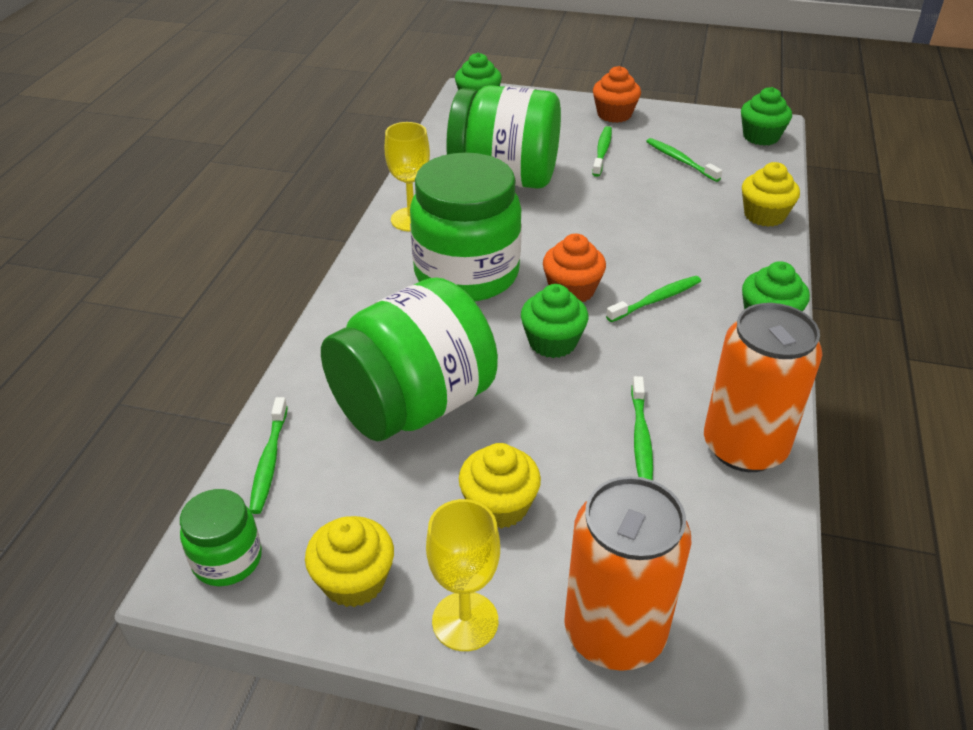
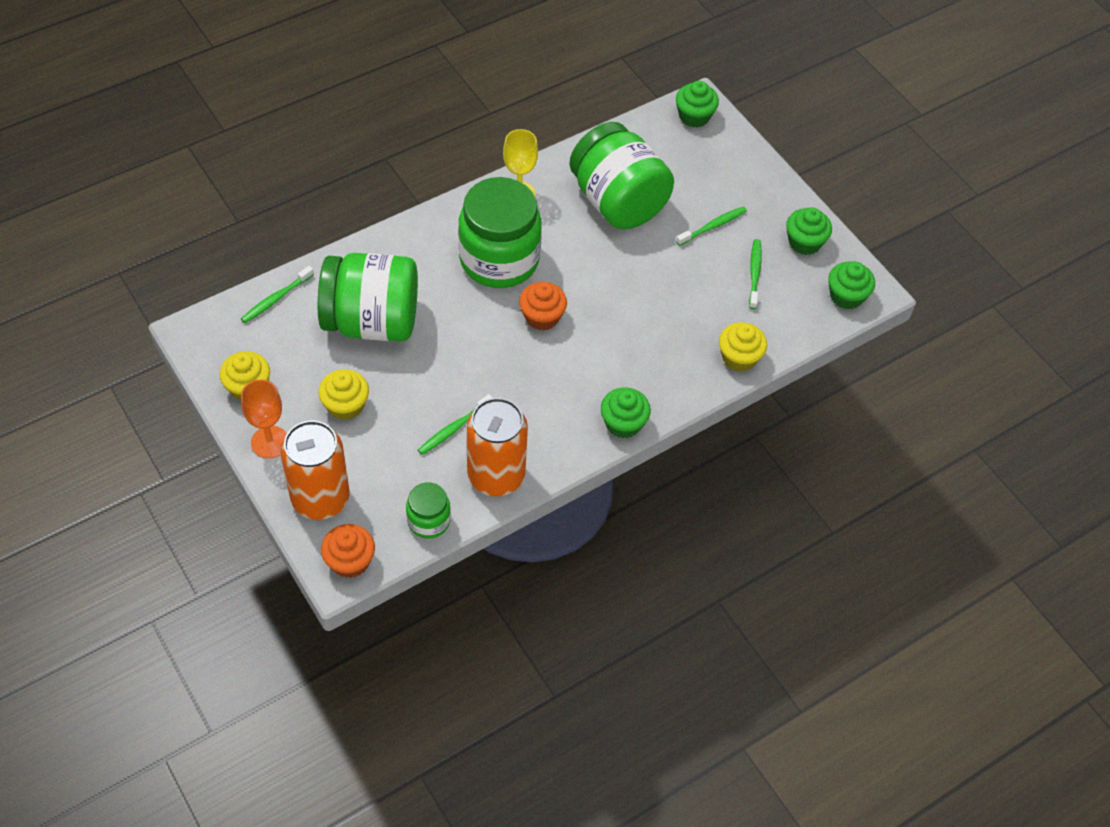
camera: 40 degrees right, 15 degrees up
(227, 559) = (211, 334): green jar -> green jar (428, 521)
(465, 621) = (270, 442): yellow goblet -> orange goblet
(552, 342) = (485, 341): green cupcake -> green cupcake (804, 242)
(614, 114) = (771, 199): orange cupcake -> orange cupcake (350, 561)
(656, 300) = (579, 361): green toothbrush -> none

